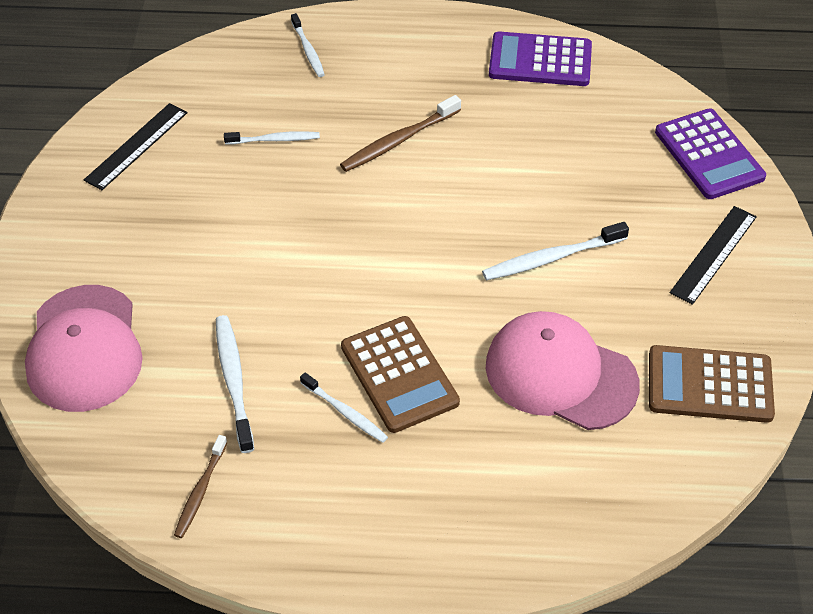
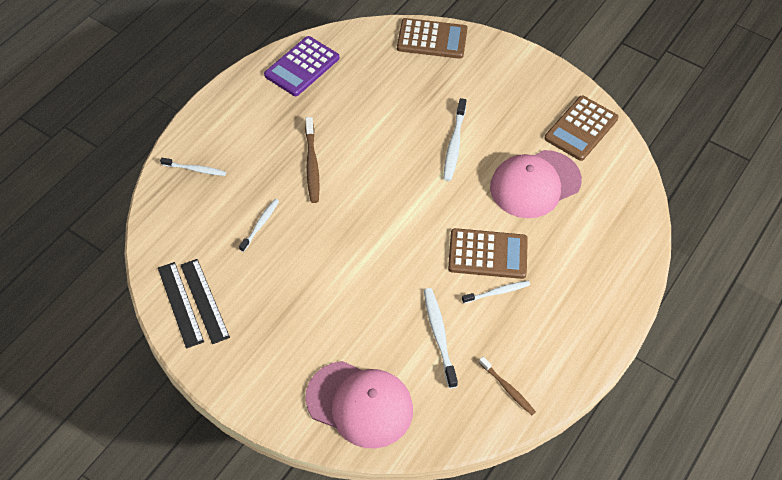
camera: 60 degrees left, 5 degrees up
(234, 381) = (439, 336): white toothbrush -> white toothbrush turned 60 degrees clockwise
(709, 155) = (432, 39): purple calculator -> brown calculator
(713, 254) = (500, 78): black ruler -> black ruler (180, 304)

